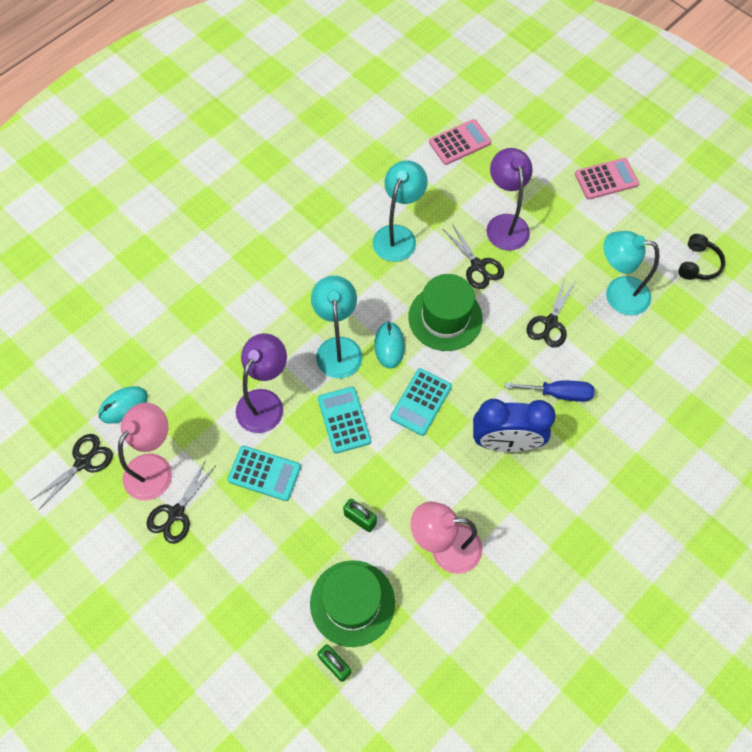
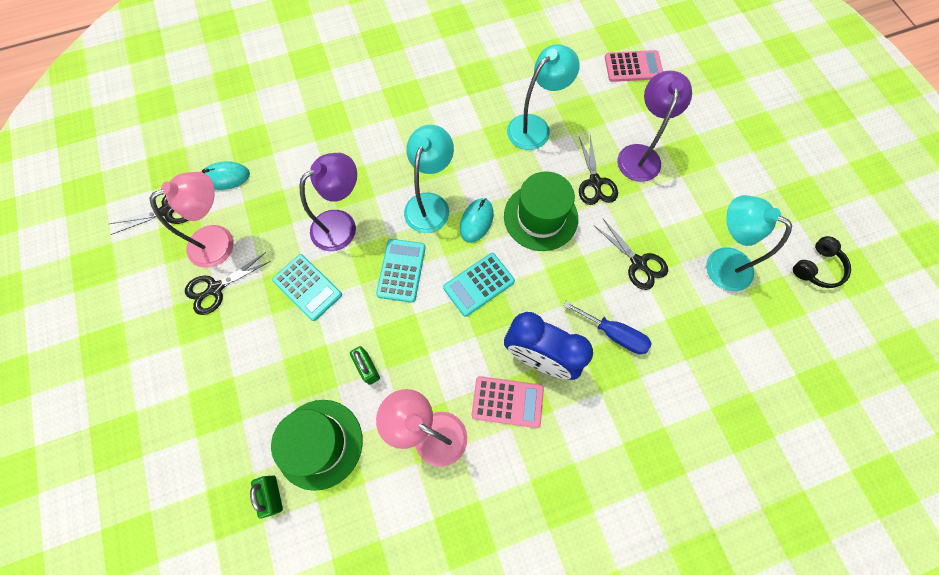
camera: 25 degrees right, 5 degrees up
(550, 323) = (638, 263): black scissors -> black scissors turned 90 degrees counterclockwise
(606, 179) = (759, 151): pink calculator -> pink calculator (507, 402)

